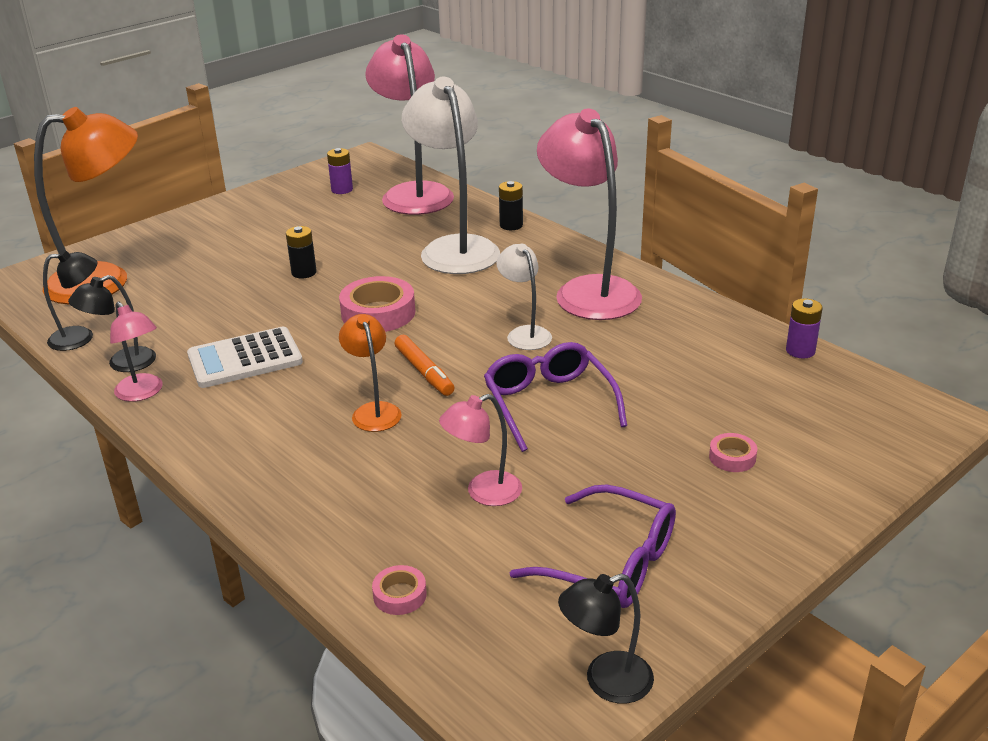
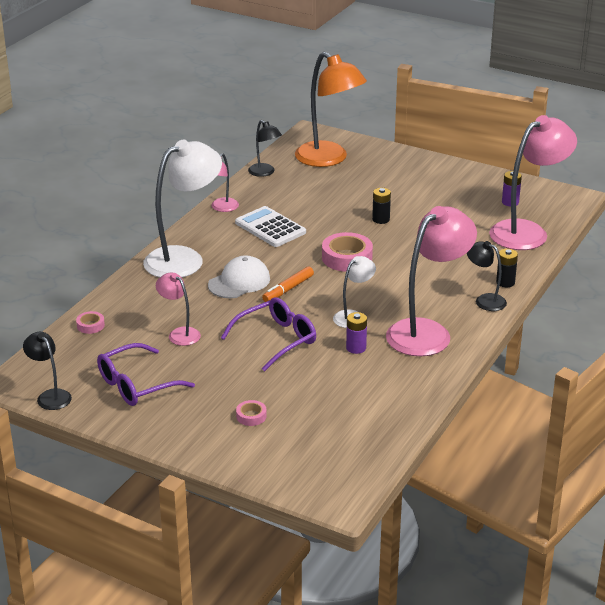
camera: 70 degrees right, 0 degrees up
(122, 363) = (246, 193): black lamp -> black lamp (485, 300)
(373, 411) = (239, 282): orange lamp -> white cap
(454, 248) = (453, 266): white lamp -> white lamp (184, 258)
(611, 563) = (136, 385): purple glasses -> purple glasses turned 45 degrees clockwise
(800, 351) = (396, 434): purple battery -> purple battery (356, 348)

